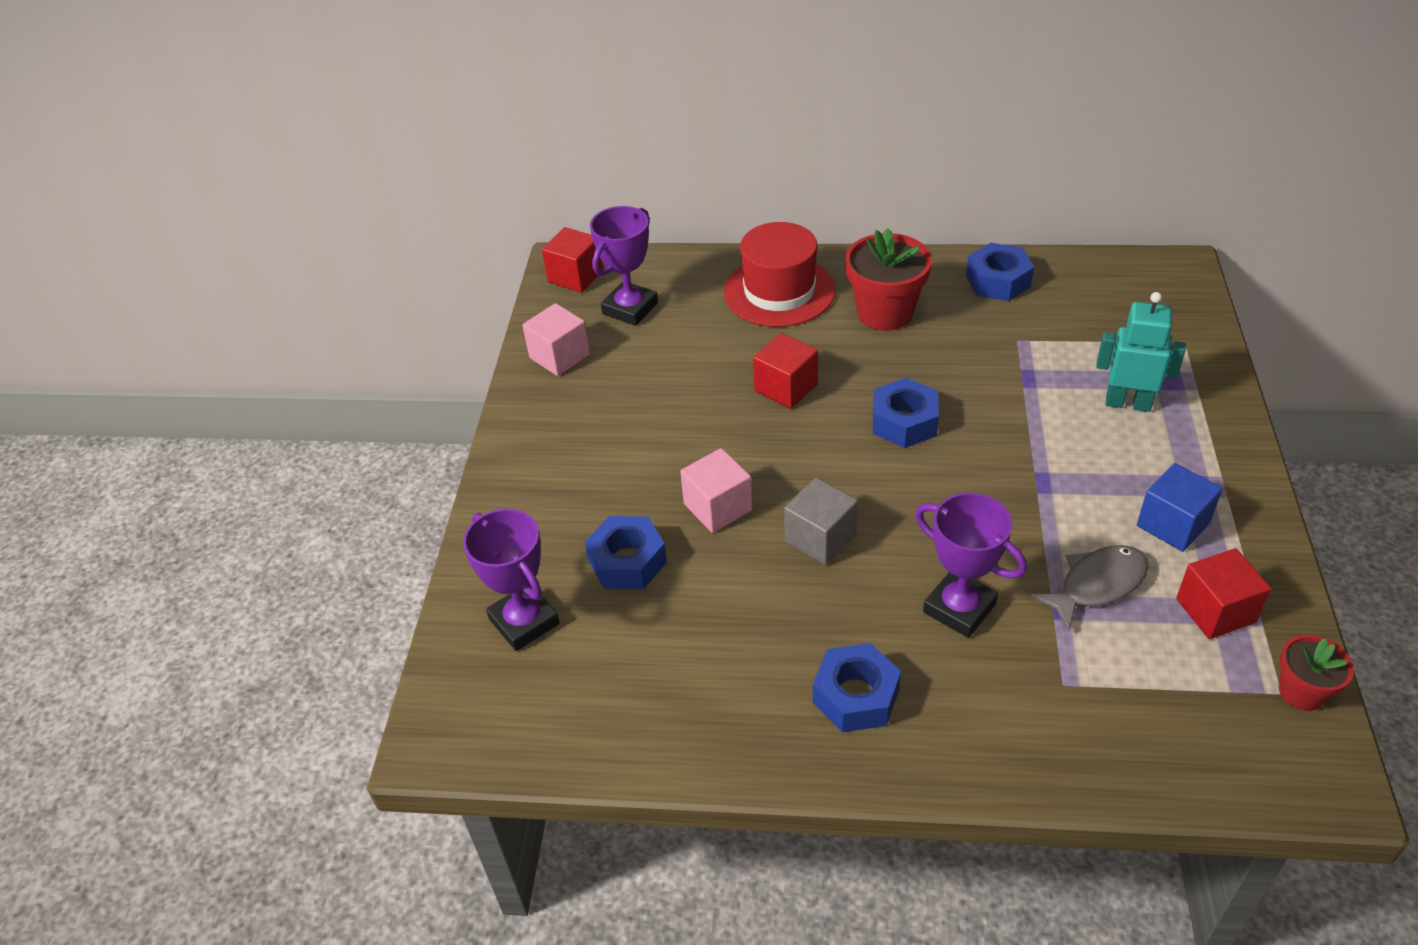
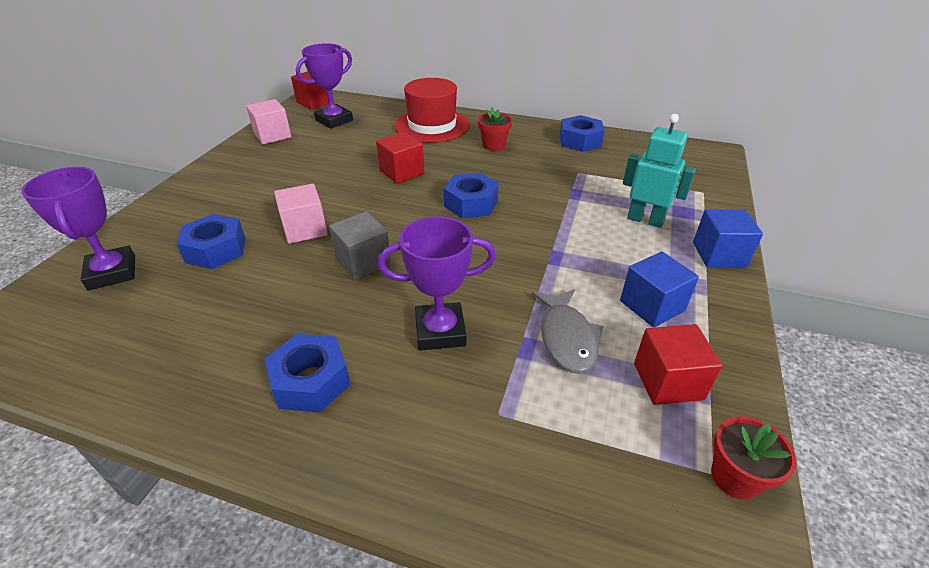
camera: 10 degrees right, 5 degrees down
(884, 313) = (493, 145): red flower pot -> red flower pot, size x0.58
(959, 608) = (440, 331): purple trophy -> purple trophy turned 60 degrees counterclockwise
(1097, 585) = (567, 338): grey fish -> grey fish turned 105 degrees clockwise
(1226, 437) = (719, 254): none -> blue cube

